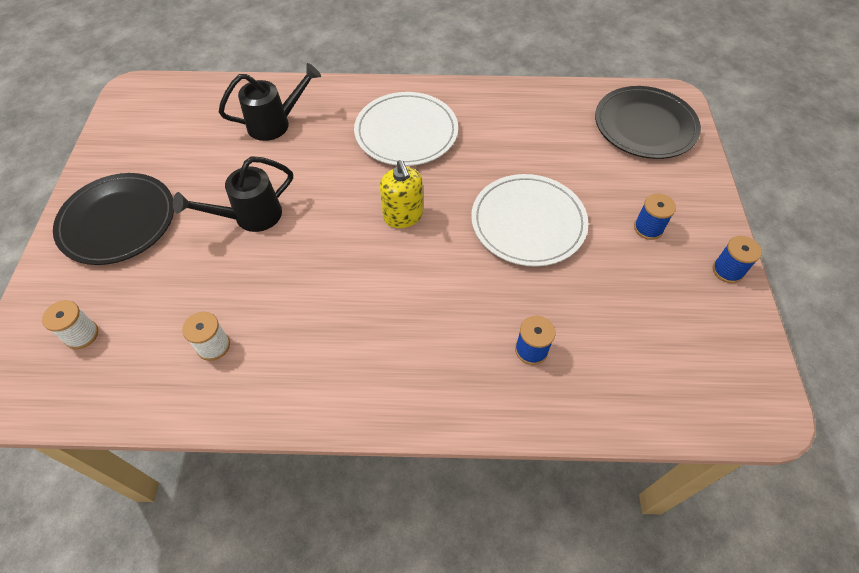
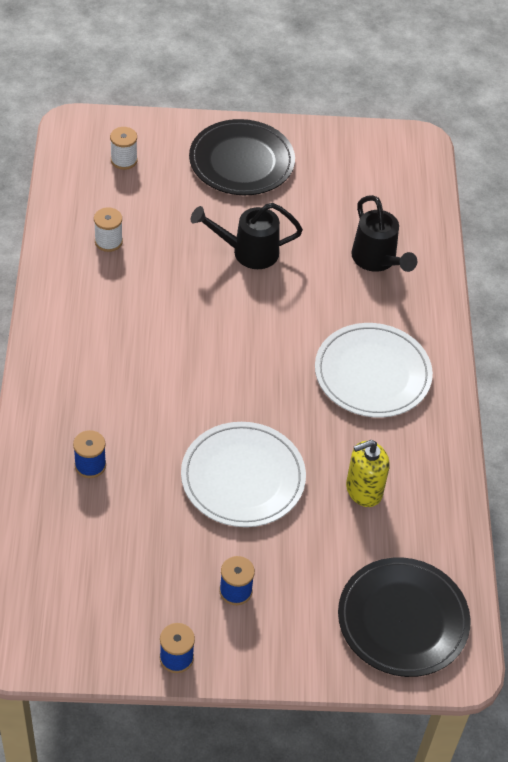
camera: 85 degrees right, 5 degrees down
(250, 217) = (248, 252): black watering can -> black watering can turned 60 degrees counterclockwise
(403, 216) = (250, 370): yellow soap dispenser -> yellow soap dispenser (363, 490)

